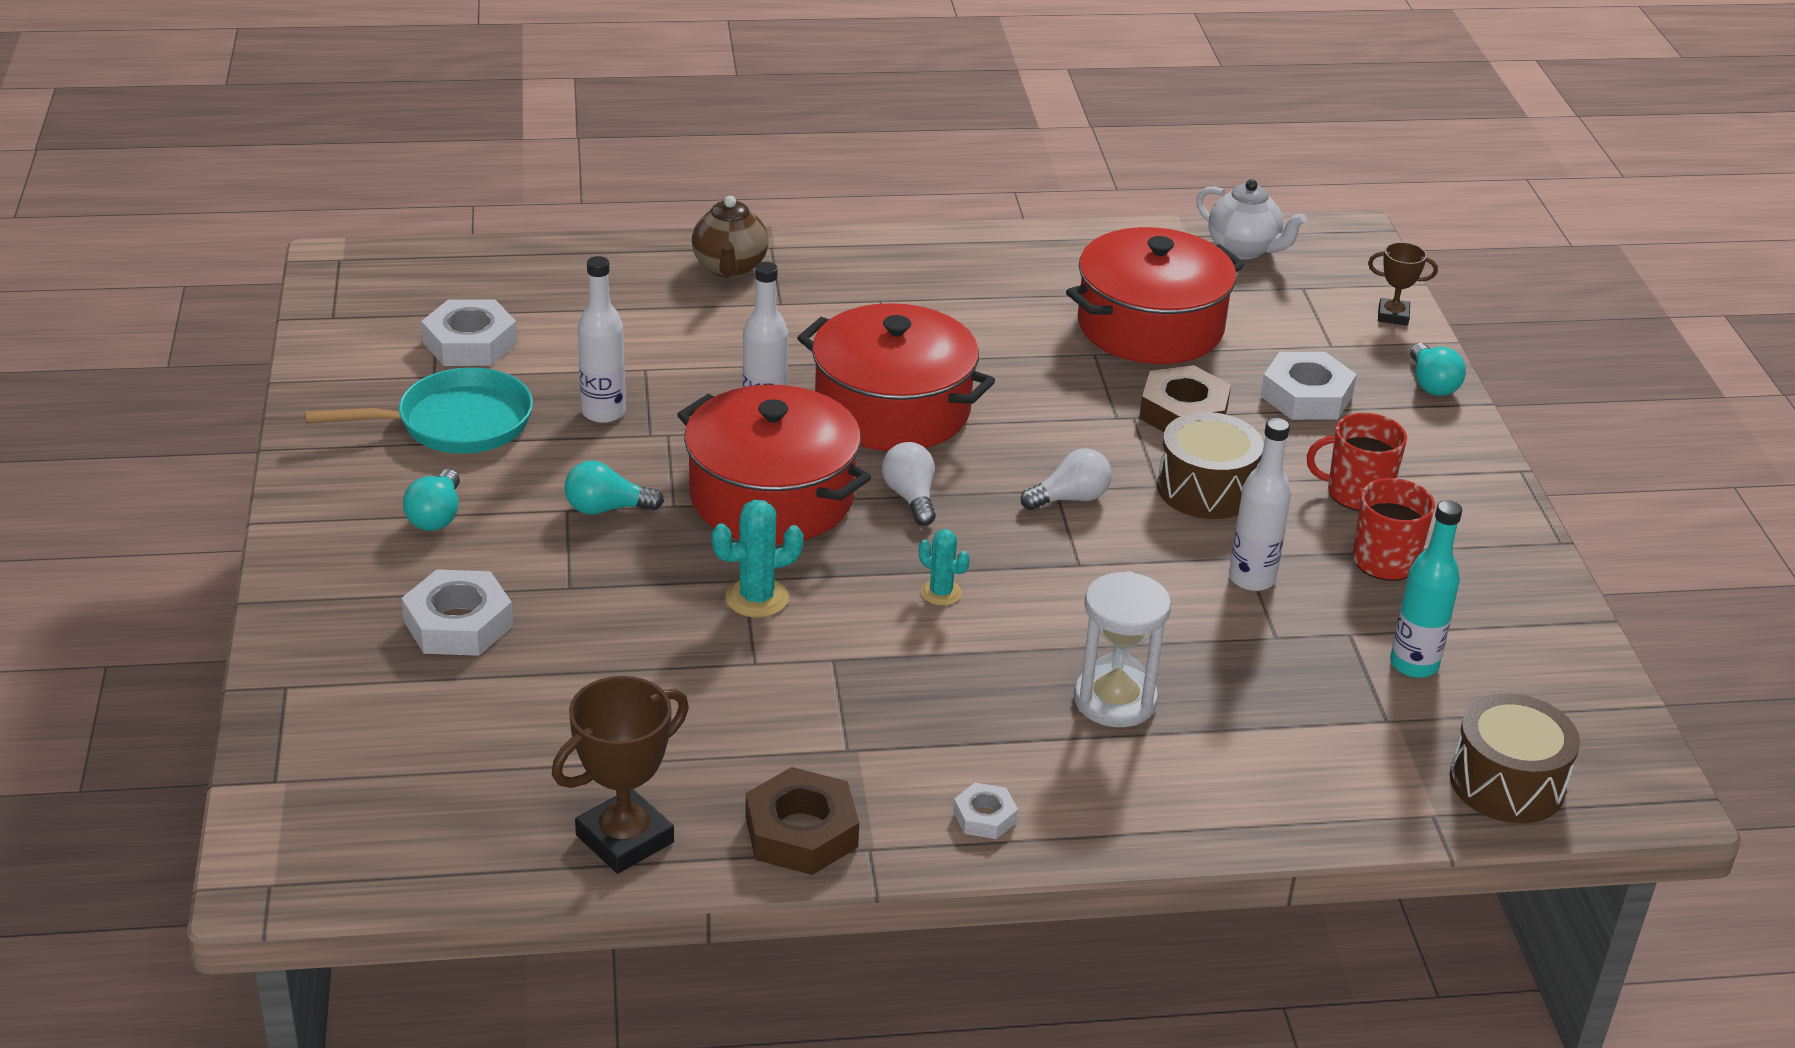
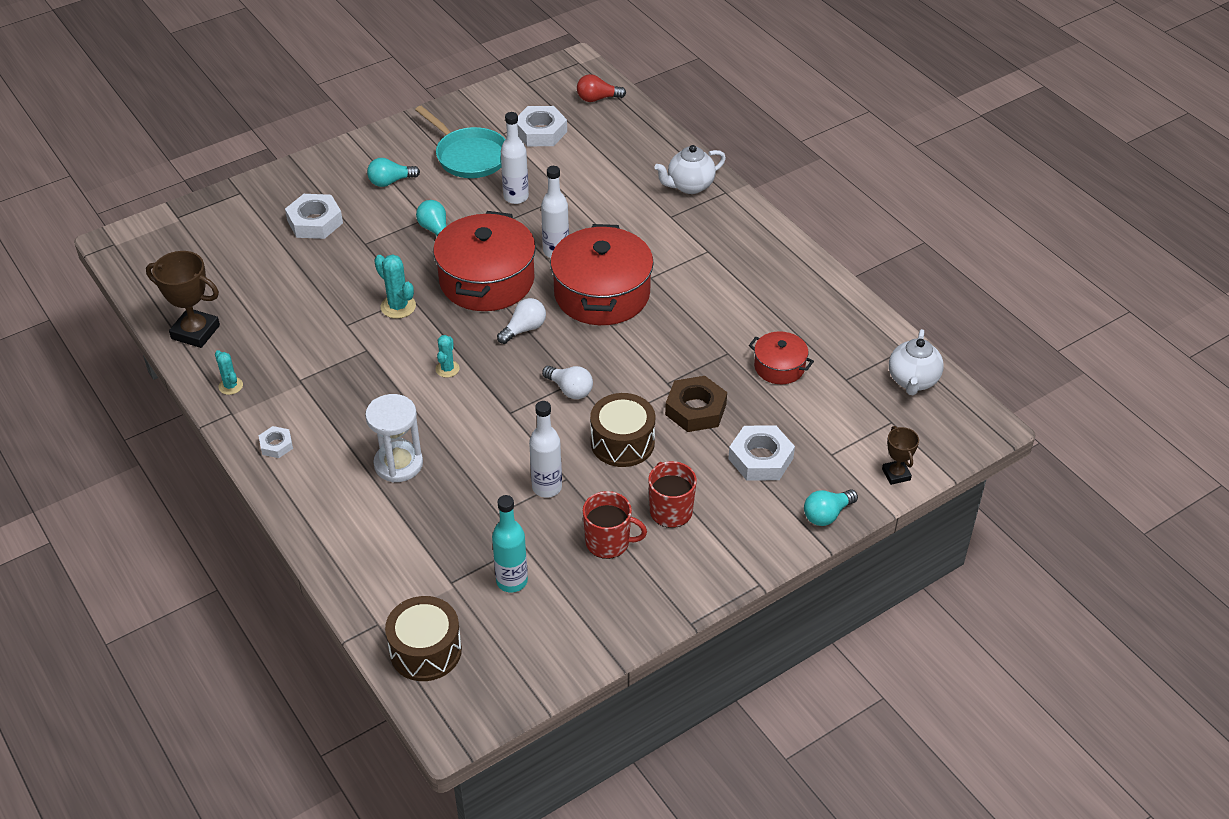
camera: 65 degrees right, 10 degrees up
(448, 272) = (597, 98): none -> red light bulb
(730, 268) = (689, 186): brown teapot -> white teapot
(801, 832) = (230, 386): brown nut -> turquoise cactus
(1150, 326) = (779, 367): red pot -> red pot, size x0.51

